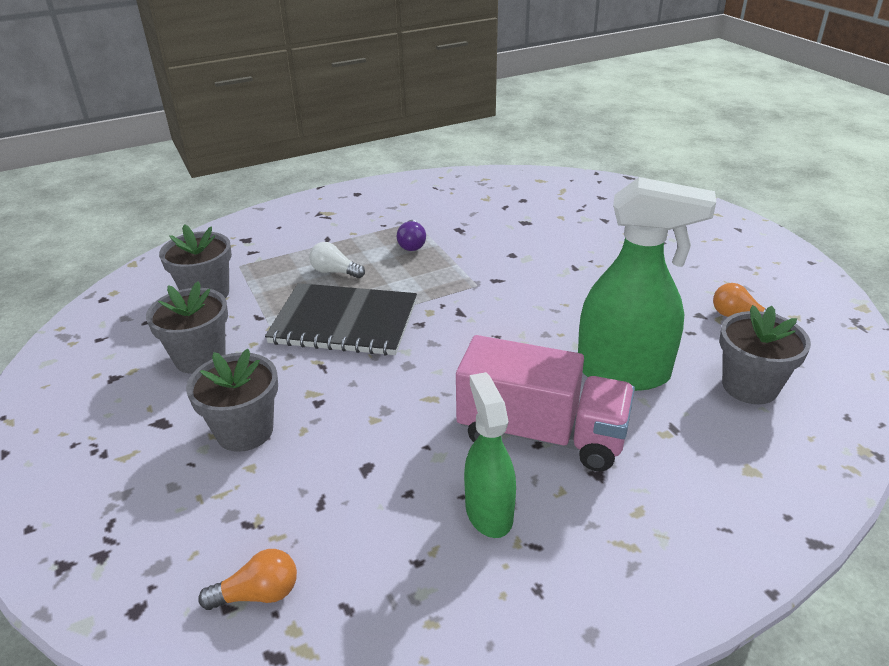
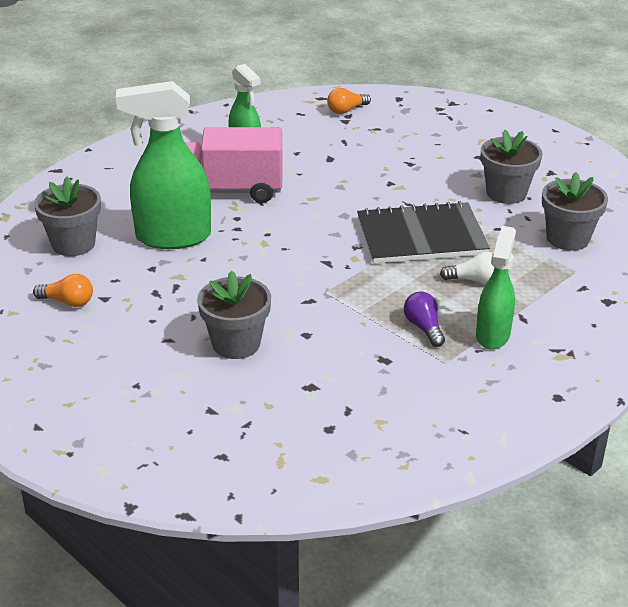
camera: 160 degrees right, 0 degrees up
(245, 431) = (422, 161): grey flower pot -> grey flower pot (236, 344)
(363, 231) = (492, 335): none -> green spray bottle

